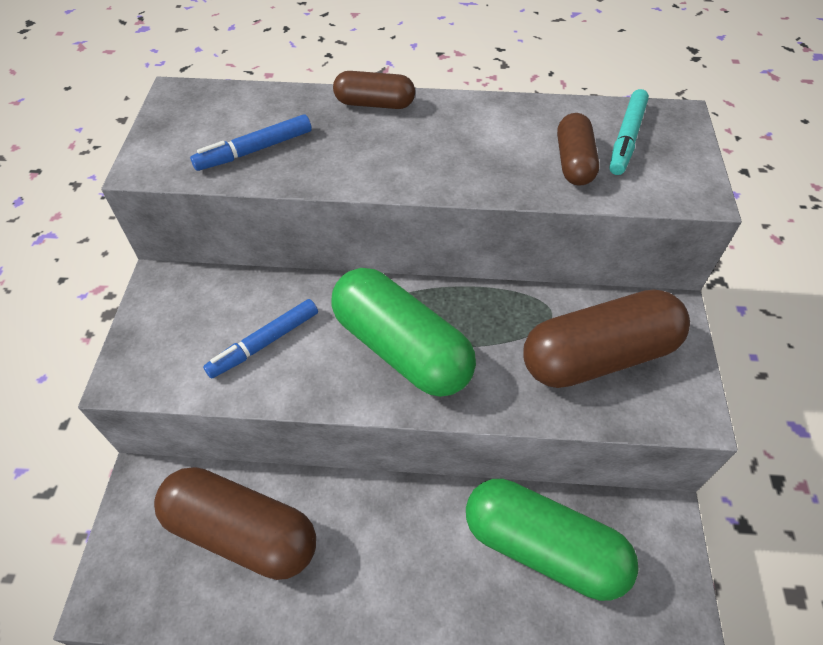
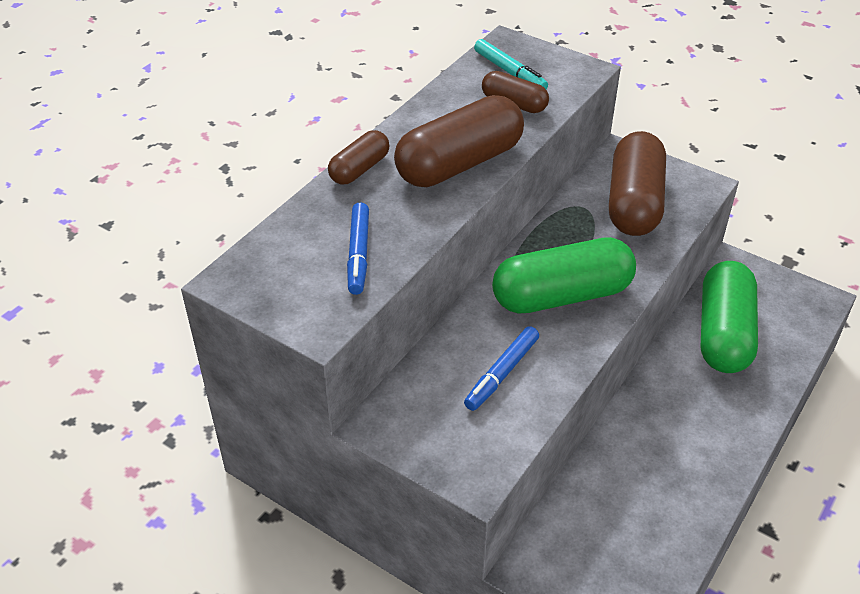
camera: 60 degrees left, 10 degrees down
(242, 532) = (619, 507): brown capsule -> brown capsule (459, 164)
(264, 343) = (502, 373): blue marker -> blue marker turned 45 degrees clockwise
(543, 547) = (723, 333): green capsule -> green capsule turned 45 degrees counterclockwise

